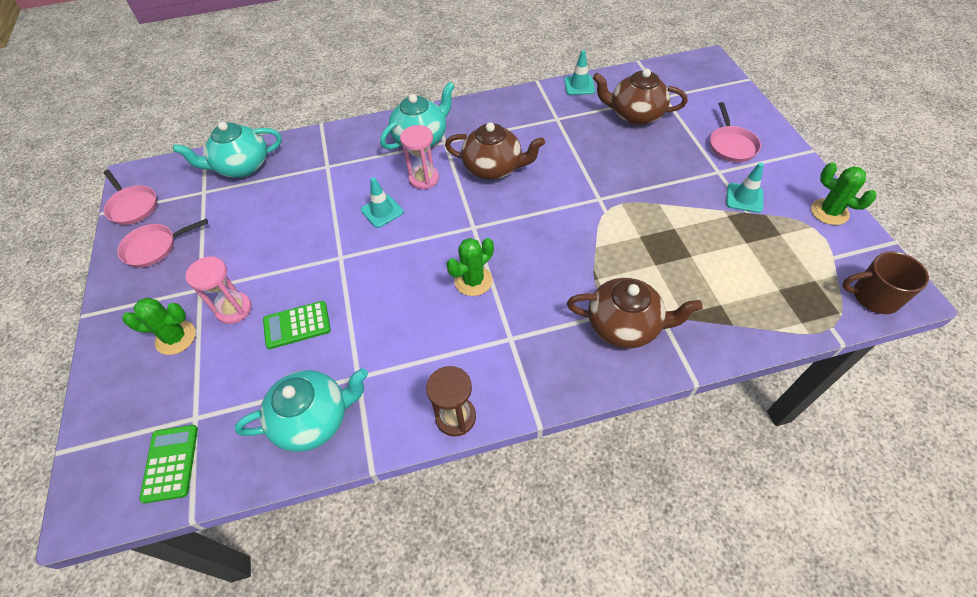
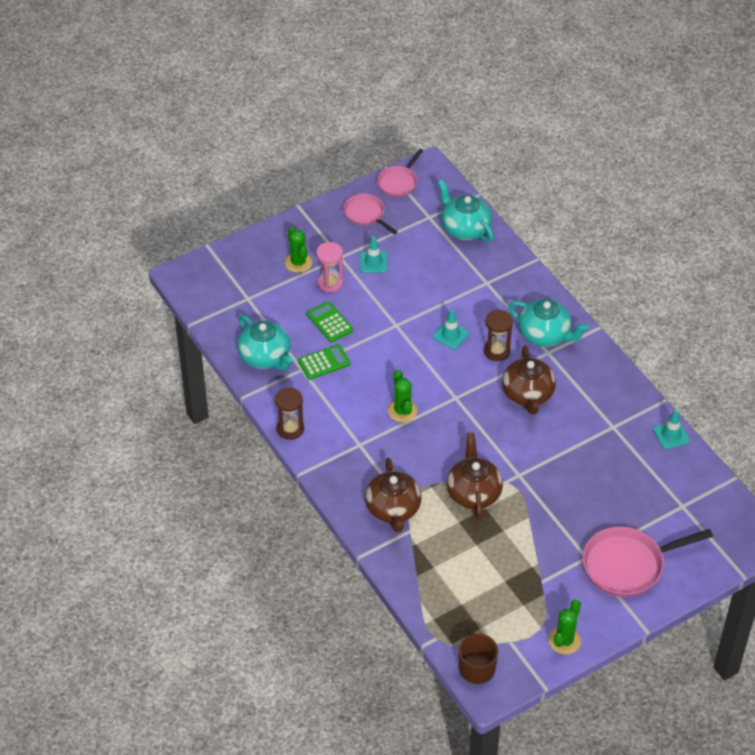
camera: 70 degrees right, 5 degrees down
(171, 463) = (217, 300): green calculator -> green calculator (324, 362)
(424, 179) = (496, 351): pink hourglass -> brown hourglass
(473, 281) = (402, 411): green cactus -> green cactus turned 45 degrees clockwise
(635, 115) = (643, 486): brown teapot -> brown teapot (473, 493)
(731, 145) = (628, 565): pink pan -> pink pan, size x1.70
(744, 198) = (559, 578): turquoise traffic cone -> turquoise traffic cone (373, 262)

